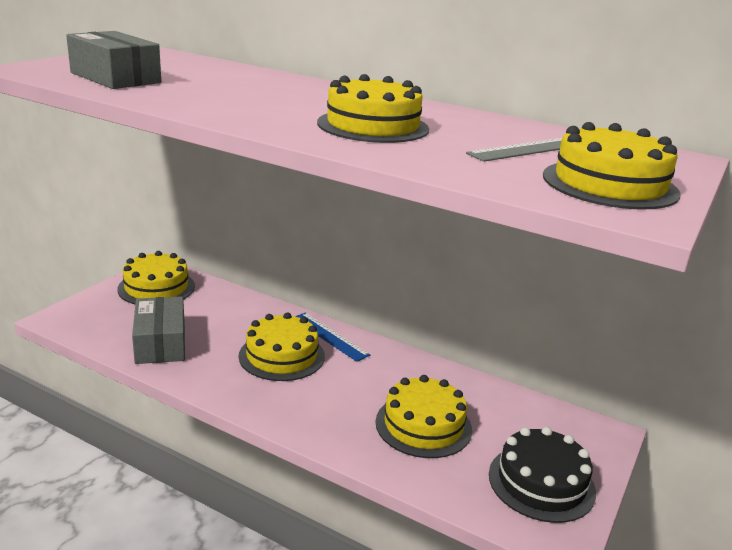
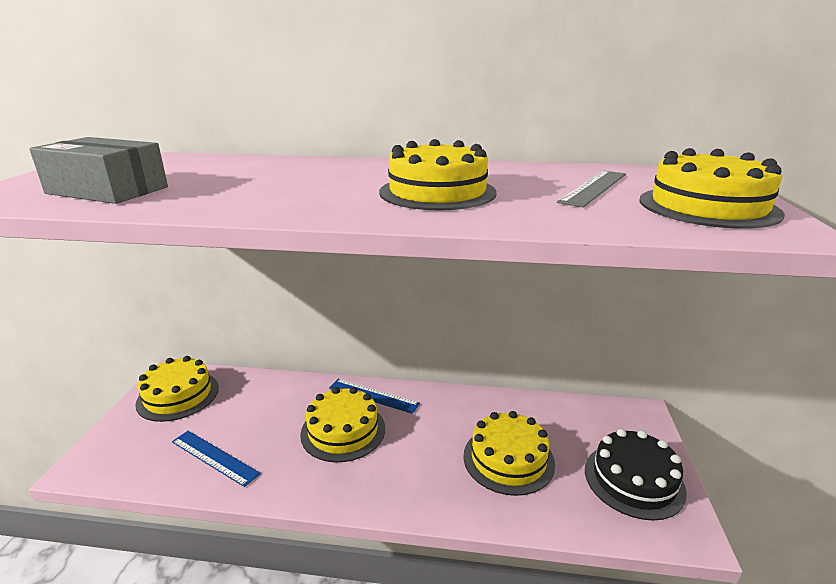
camera: 20 degrees left, 0 degrees up
(160, 343) = (214, 457): grey box -> blue ruler

